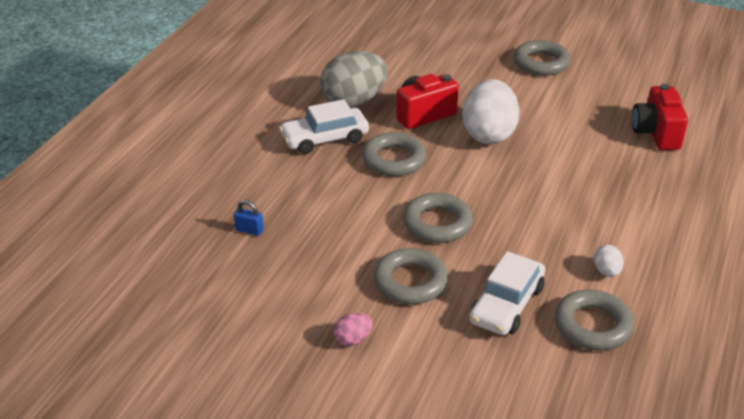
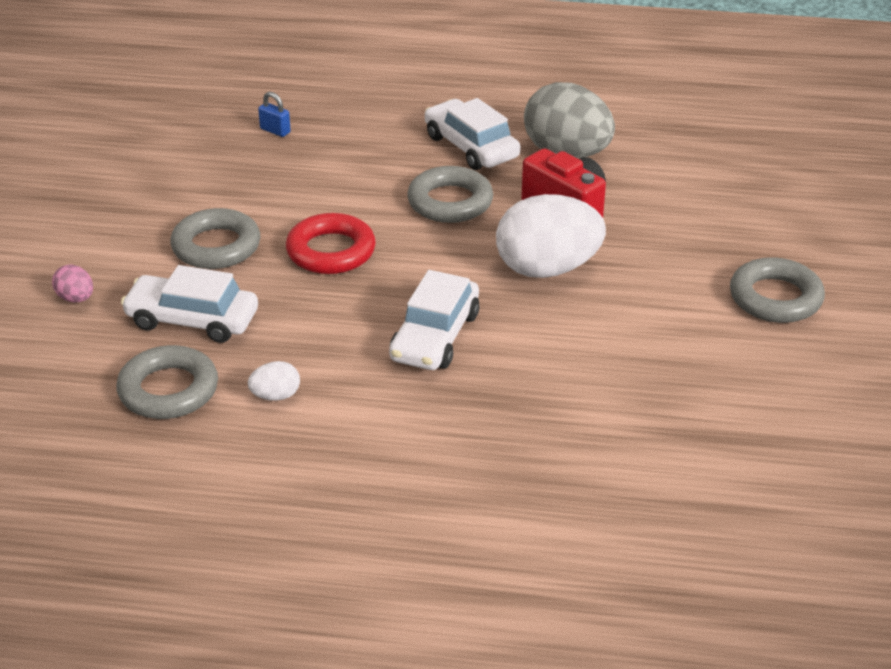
camera: 75 degrees right, 0 degrees up
(249, 230) = (275, 131): blue padlock -> blue padlock turned 60 degrees counterclockwise
(353, 339) = (114, 223): pink egg -> pink egg (76, 298)
(437, 223) = (331, 251): grey ring -> red ring
(552, 191) = (435, 336): none -> white car
(656, 133) = (636, 430): red camera -> none

